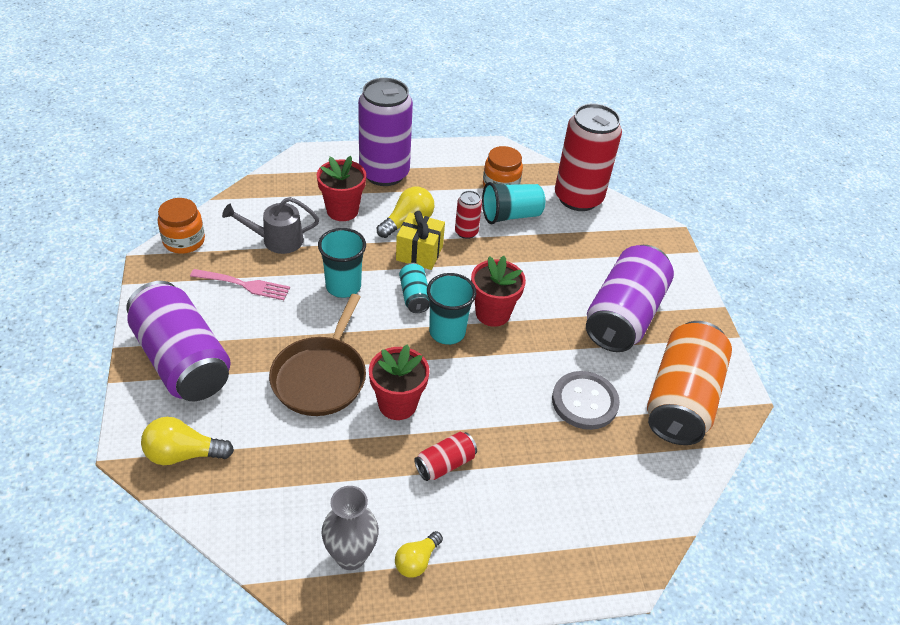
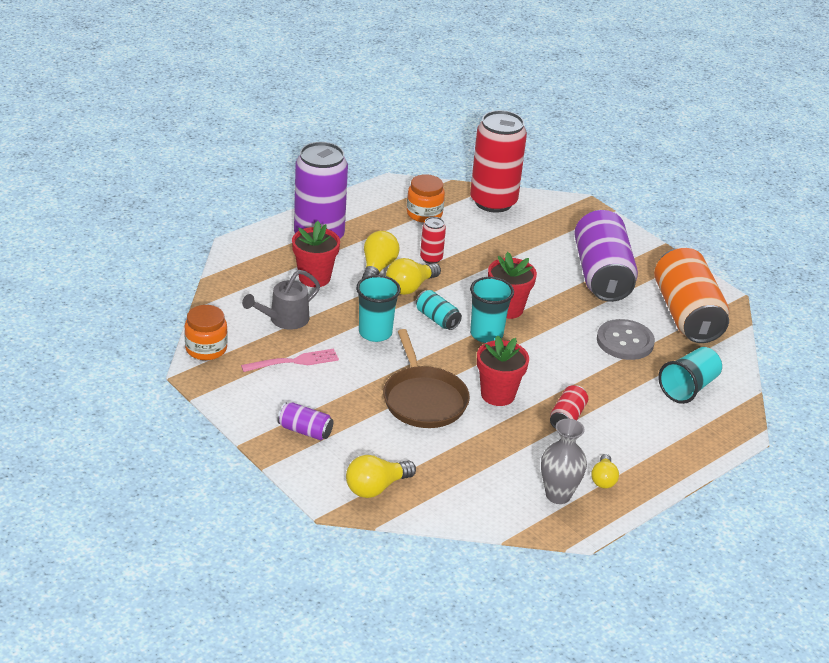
camera: 30 degrees left, 10 degrees down
(182, 360) = (305, 431): purple can -> purple can, size x0.45
(419, 253) = (410, 287): yellow gift -> yellow light bulb
(511, 215) = (453, 233): turquoise cup -> turquoise cup (688, 388)

